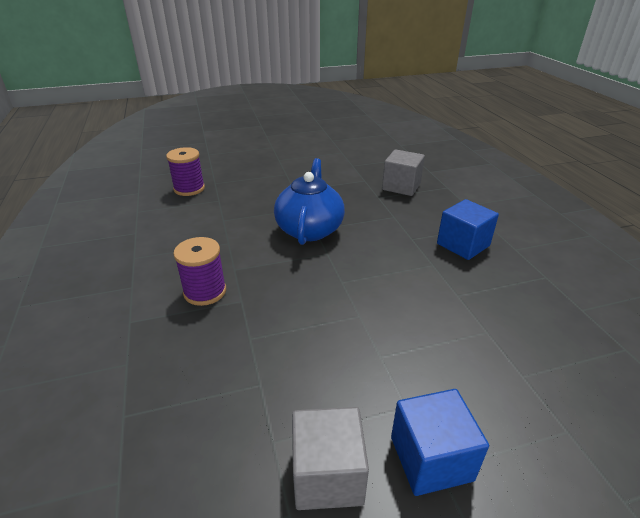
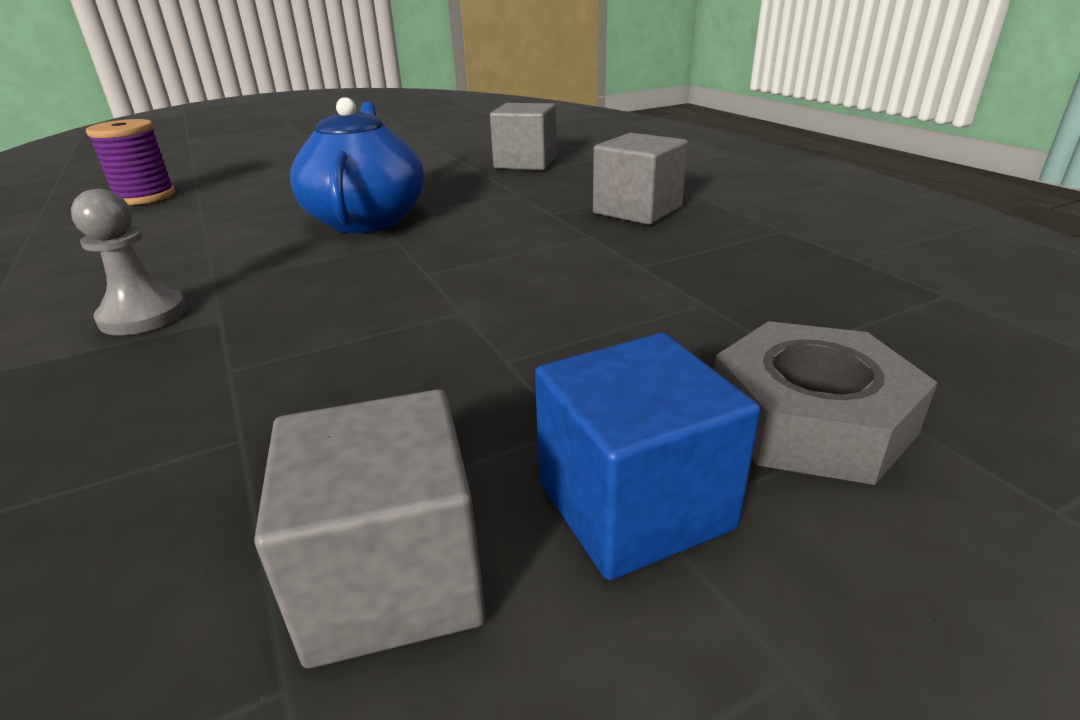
camera: 10 degrees left, 5 degrees down
(205, 291) = (143, 316): purple spool -> grey pawn
(463, 245) = (637, 210): blue cube -> grey cube
(523, 424) = (809, 419): none -> grey nut

